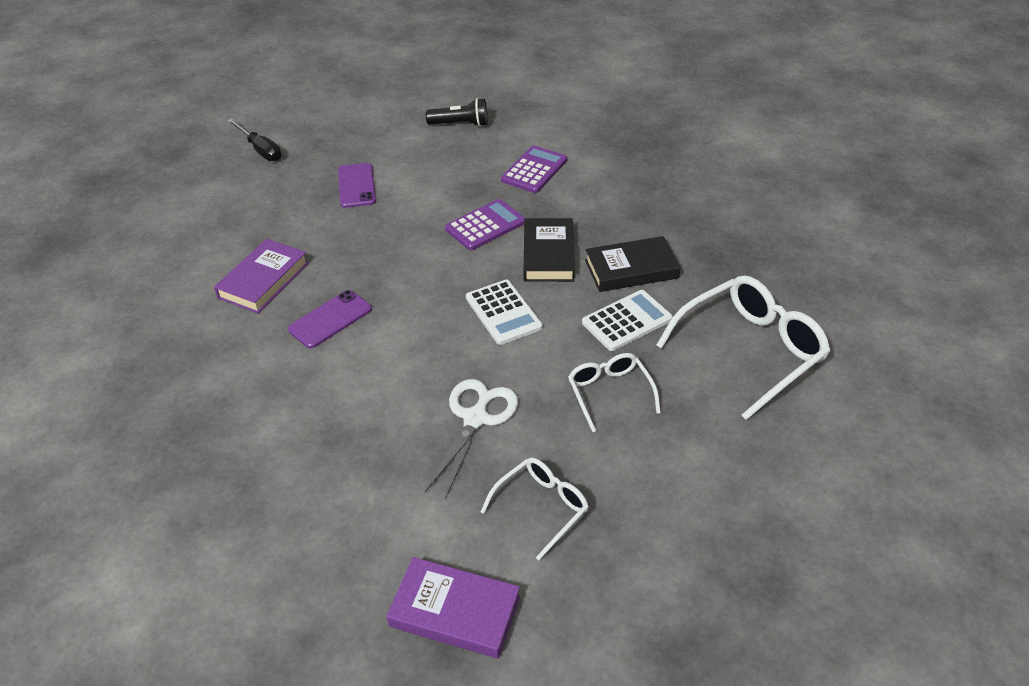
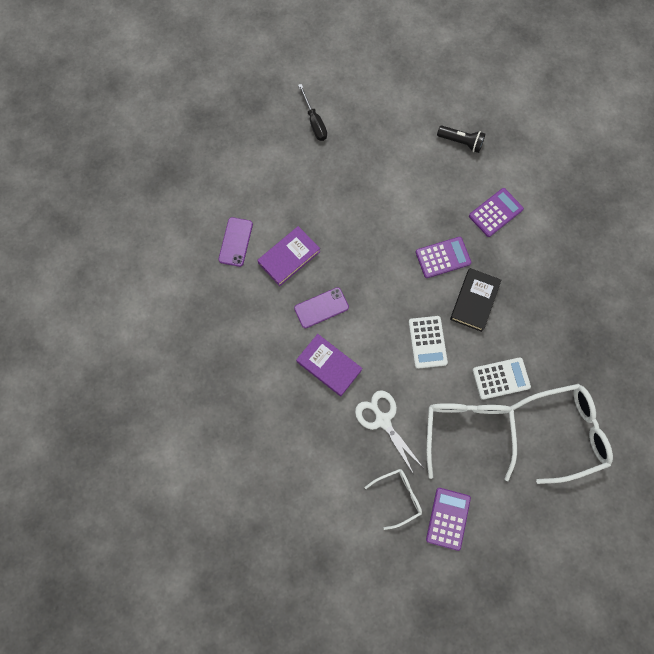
camera: 20 degrees right, 30 degrees up
(356, 185) = (370, 185): purple phone -> purple phone (236, 242)
(455, 611) = (332, 542): purple book -> purple book (329, 366)
(475, 419) = (383, 420): white scissors -> white scissors turned 75 degrees counterclockwise
(609, 393) = (467, 431): white glasses -> white glasses, size x1.78
(631, 269) = (522, 334): black book -> none
(635, 510) = (448, 518): none -> purple calculator

